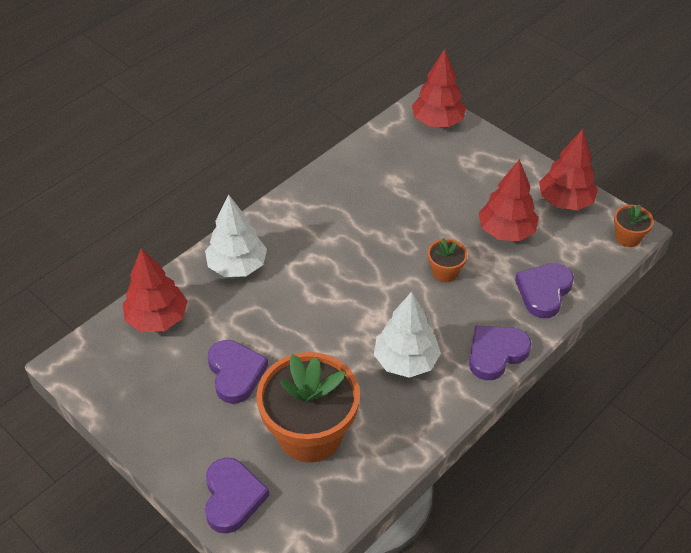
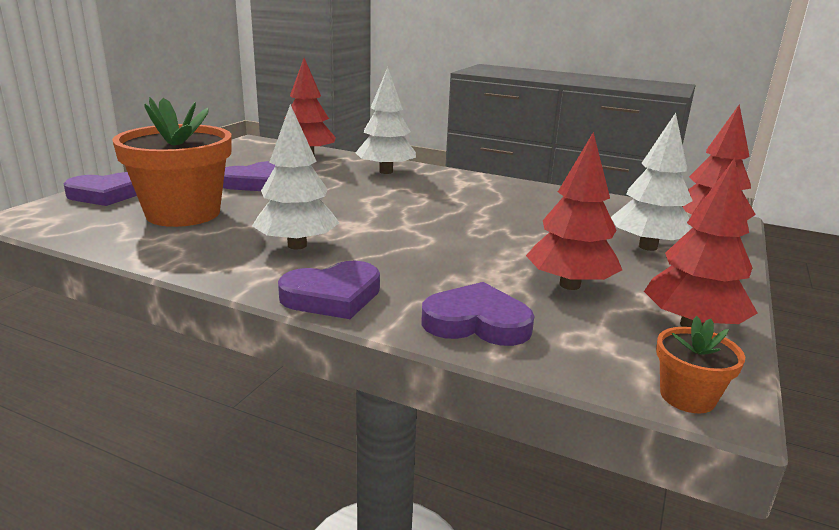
camera: 70 degrees right, 25 degrees down
(445, 272) = (456, 254): orange flower pot -> none
(459, 168) = (648, 247): none -> white tree
(496, 353) = (332, 296): purple heart -> purple heart turned 120 degrees clockwise

